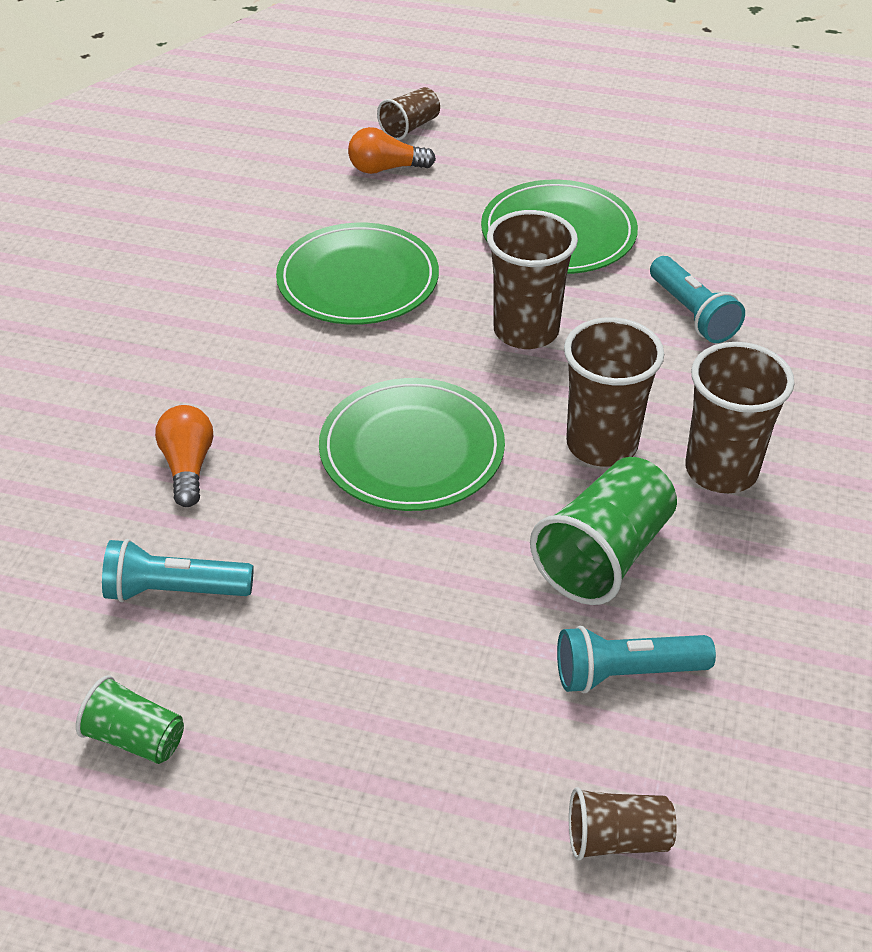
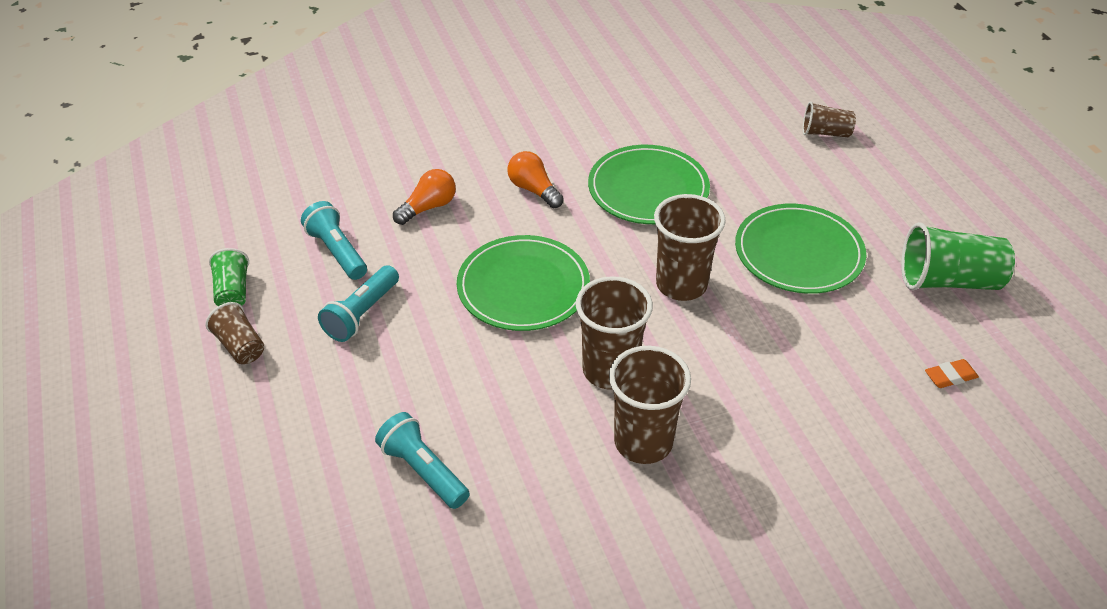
camera: 55 degrees right, 0 degrees up
(386, 169) = (769, 145): orange light bulb -> orange light bulb (533, 190)
(604, 555) = (512, 416): green cup -> green cup (948, 281)
(617, 838) = (296, 522): brown cup -> brown cup (240, 346)
(692, 314) = (789, 358): turquoise flashlight -> turquoise flashlight (361, 314)
(794, 234) = (950, 376): none -> orange eraser

